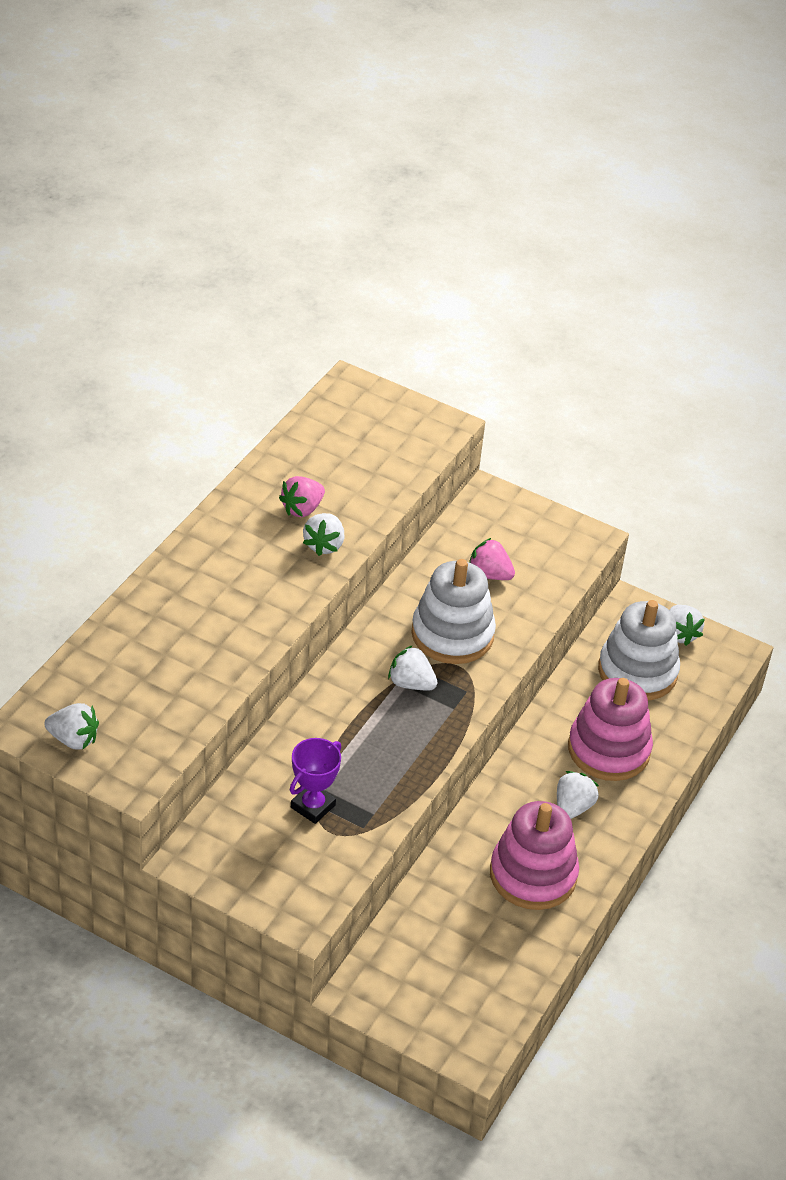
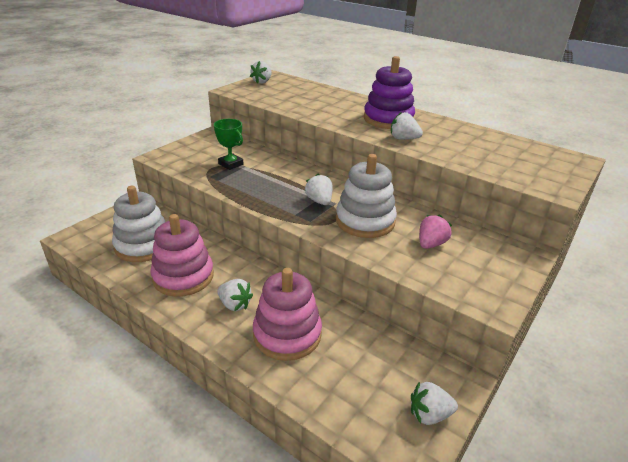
camera: 100 degrees right, 10 degrees down
(248, 557) = (388, 119): none -> purple stacking toy
(302, 509) = (435, 135): pink strawberry -> none
(313, 806) = (230, 164): purple trophy -> green trophy
(411, 683) = (319, 201): white strawberry -> white strawberry turned 60 degrees counterclockwise
(637, 671) = (375, 370): white stacking toy -> white stacking toy (143, 245)

